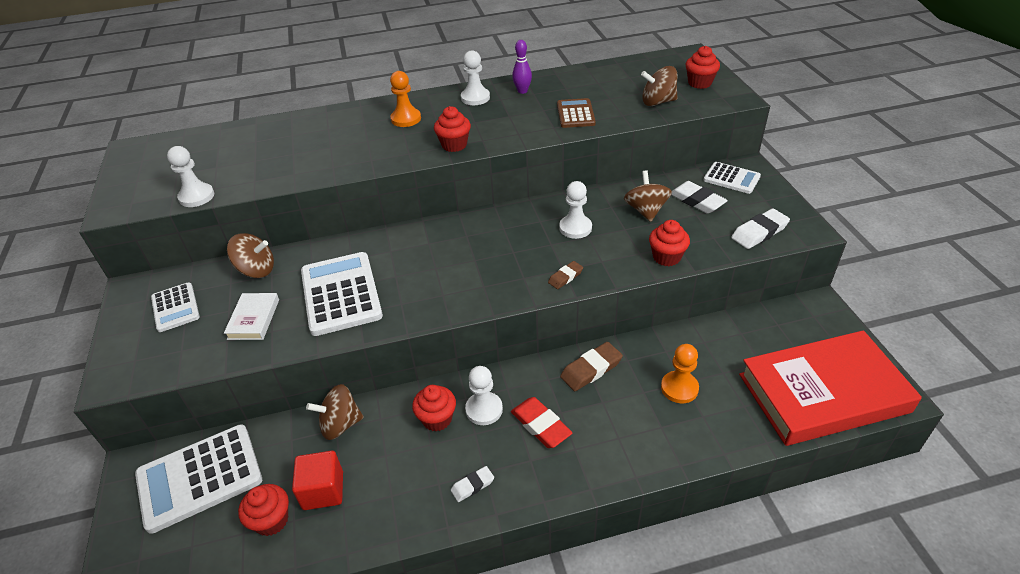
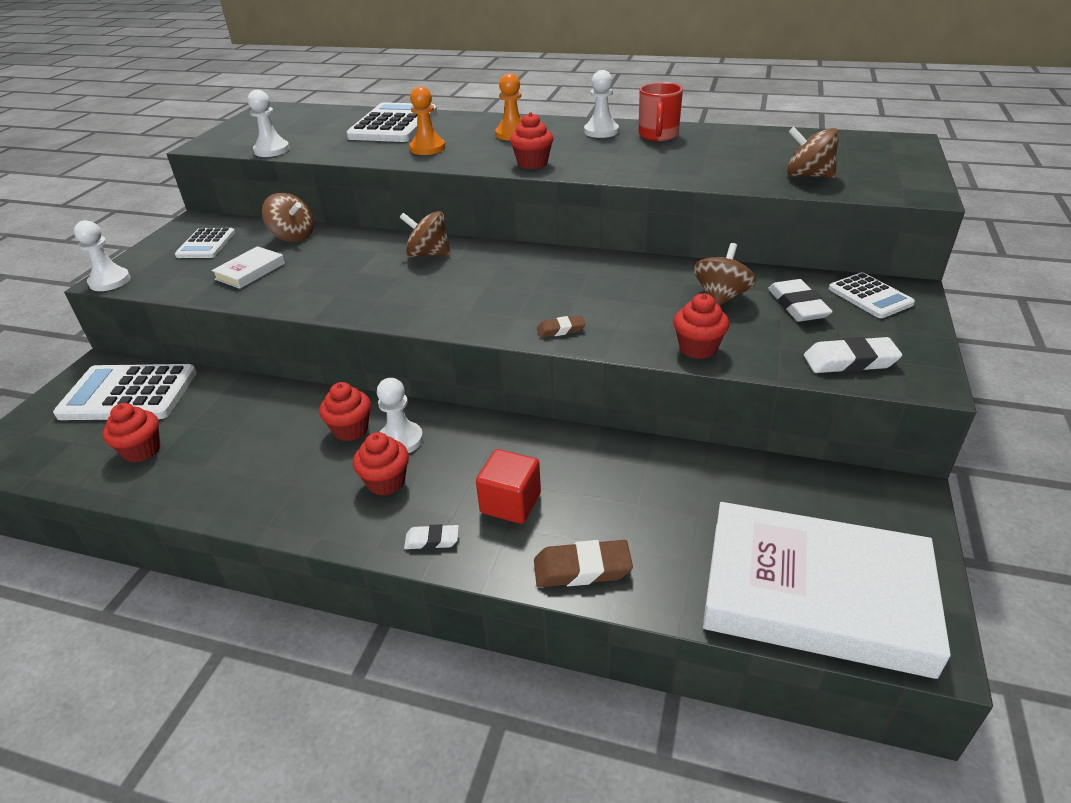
camera: 30 degrees right, 5 degrees down
(323, 490) = (201, 446): red cube -> red cube (510, 503)
(340, 424) = (268, 399): brown spinning top -> brown spinning top (428, 254)
(341, 294) = (338, 275): white calculator -> white calculator (394, 125)
(472, 485) = (323, 501): white eraser -> white eraser (432, 540)
(522, 91) = (658, 135): purple bowling pin -> red mug
(541, 425) = (440, 478): red eraser -> none
(575, 114) = (693, 166): brown calculator -> none
(575, 228) = (620, 289): white pawn -> white pawn (110, 281)
(591, 369) = (544, 448): brown eraser -> brown eraser (582, 569)
(679, 388) = (626, 508): orange pawn -> orange pawn (427, 148)
(699, 83) = (886, 169): red cupcake -> red cupcake (386, 482)
(823, 393) = (815, 594): red book -> white book

